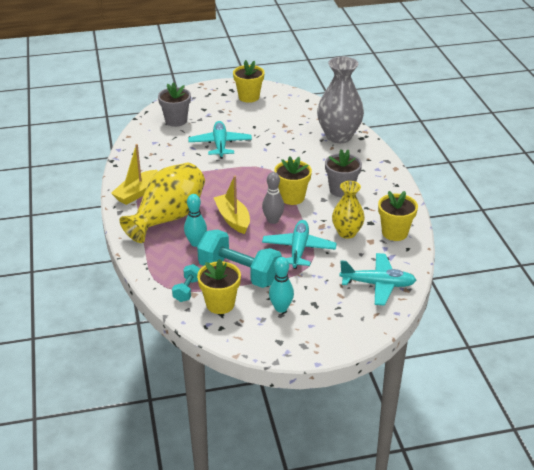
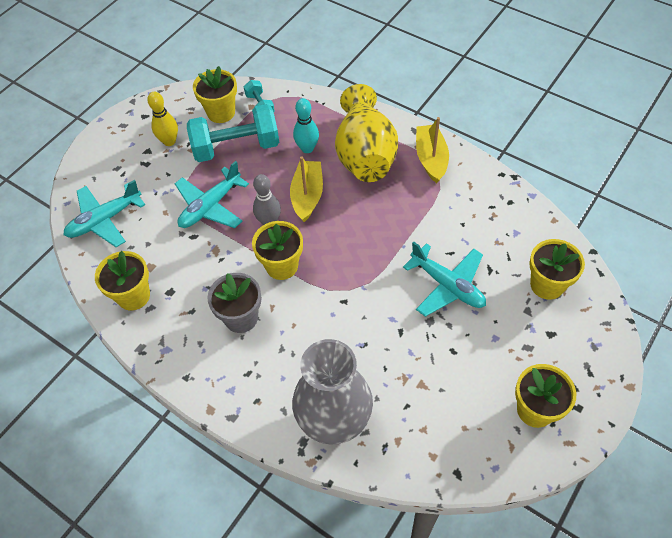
camera: 140 degrees right, 20 degrees up
(176, 121) = (547, 285): grey flower pot -> yellow flower pot
(233, 219) = (307, 196): yellow boat -> yellow boat turned 105 degrees counterclockwise
(281, 308) = (169, 141): turquoise bowling pin -> yellow bowling pin
(298, 249) = (210, 206): turquoise plane -> turquoise plane turned 75 degrees clockwise
(347, 233) = (182, 260): yellow vase -> none

